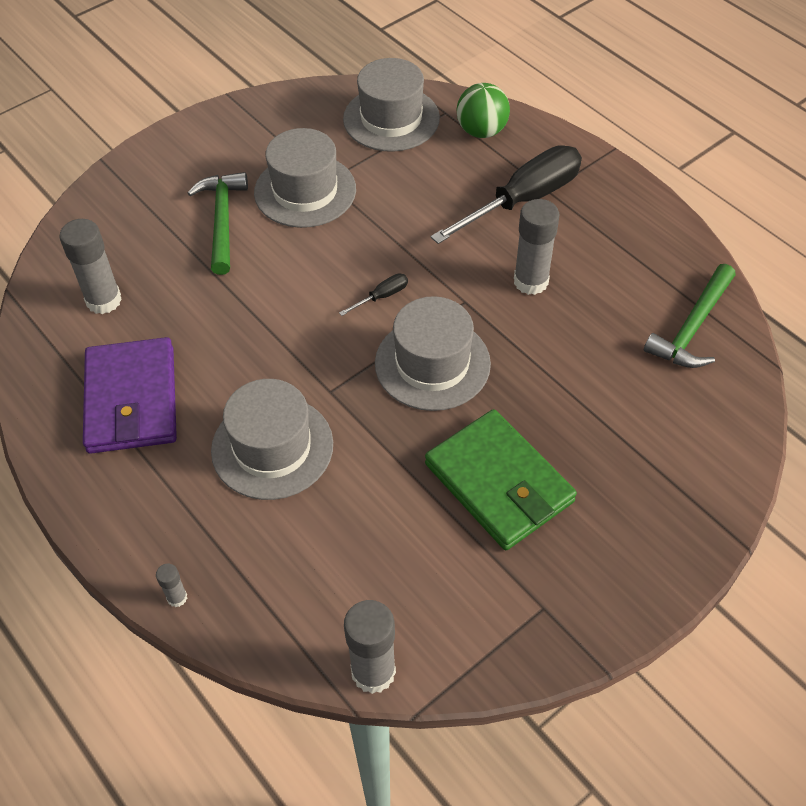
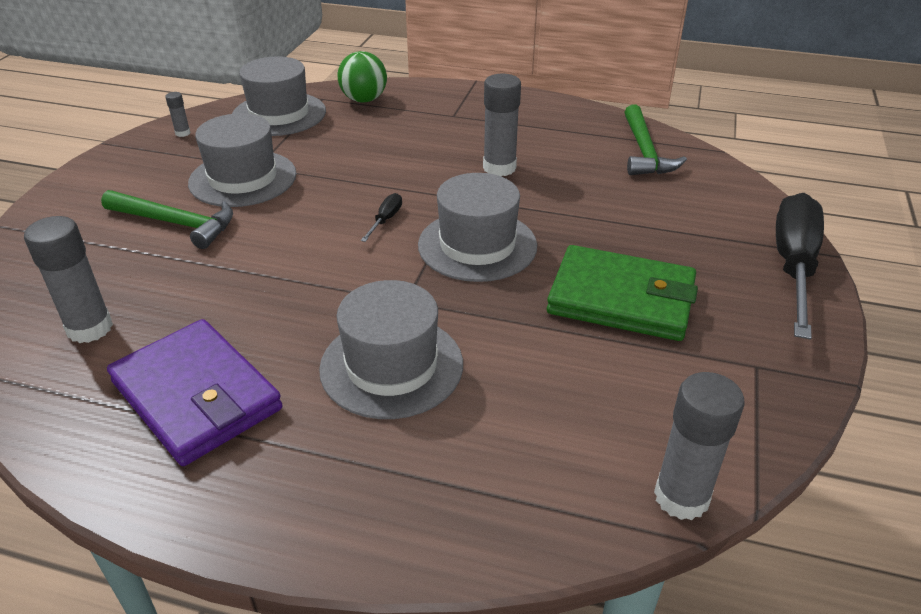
camera: 35 degrees left, 15 degrees down
(177, 597) = (416, 549): grey glue stick -> grey glue stick (182, 133)
(222, 220) = (176, 223): green hammer -> green hammer turned 150 degrees clockwise
(523, 200) = (440, 126): black screwdriver -> black screwdriver (793, 266)

